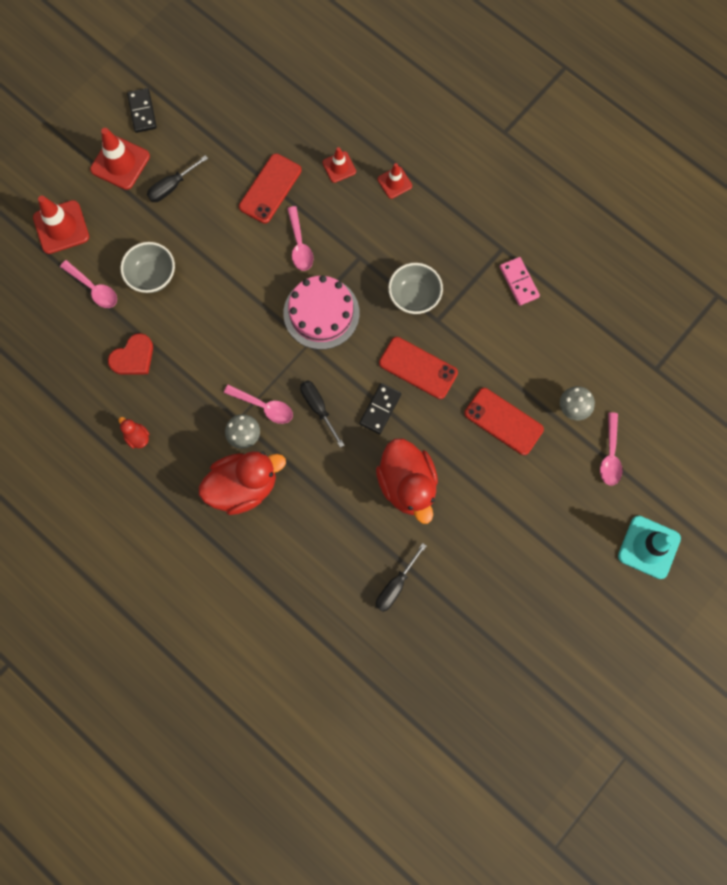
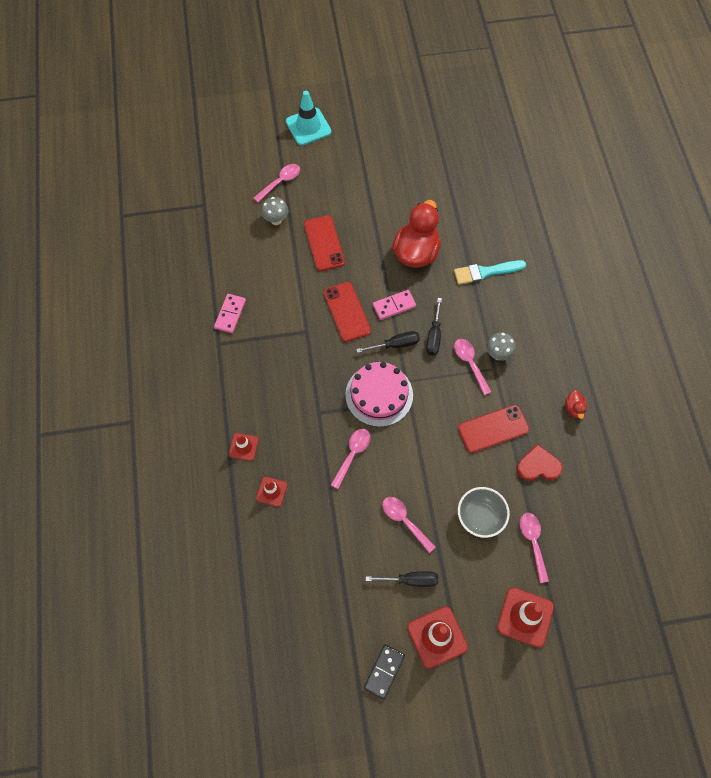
camera: 140 degrees left, 10 degrees down
(212, 226) = (404, 521): none -> pink spoon
(243, 486) = (523, 325): red duck -> none
(270, 188) = (337, 516): red phone -> red phone (493, 429)
(322, 517) = (485, 272): none -> turquoise brush
(380, 409) = (394, 306): black domino -> pink domino
(395, 585) = (471, 207): black screwdriver -> black screwdriver (395, 345)
(414, 296) = (306, 357): grey bowl -> none

